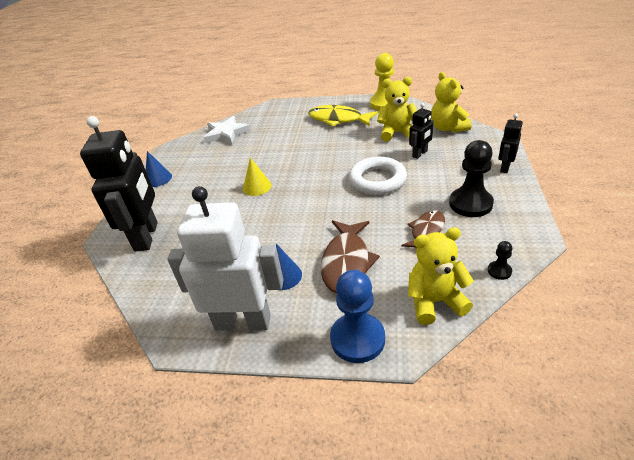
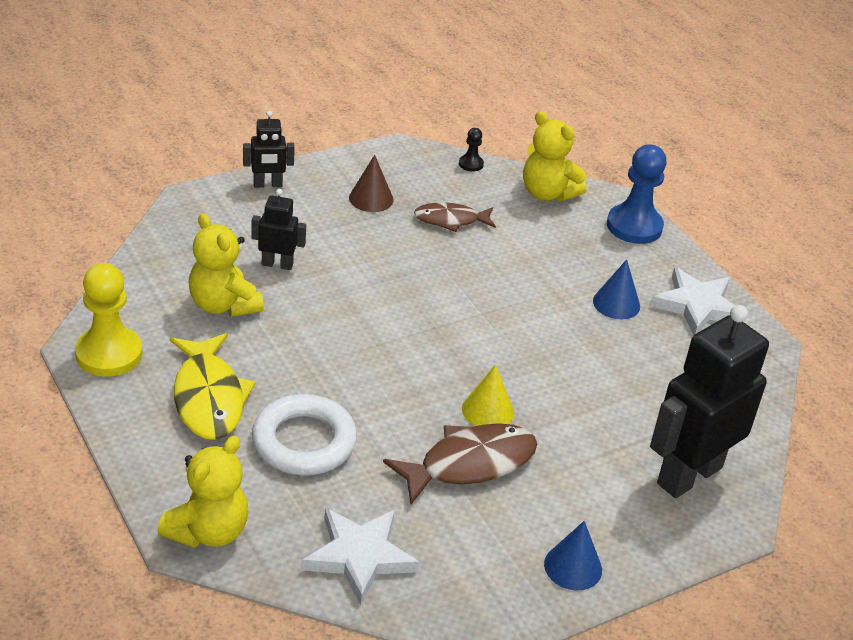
camera: 135 degrees left, 0 degrees up
(243, 322) = (697, 306): white robot -> white star
(346, 262) = (552, 263): brown fish -> brown fish (469, 464)
(377, 180) = (376, 287): white ring -> white ring (304, 441)
(448, 128) = (176, 254): yellow teddy bear -> yellow teddy bear (208, 531)
(470, 204) = (371, 198): black pawn -> brown cone

